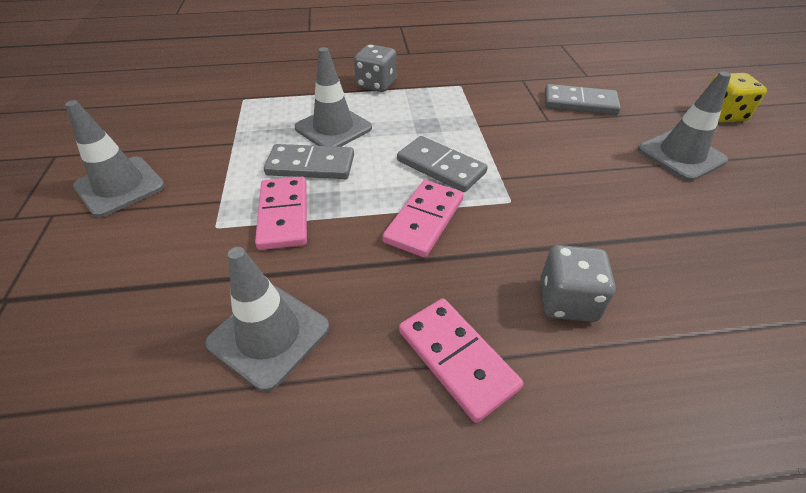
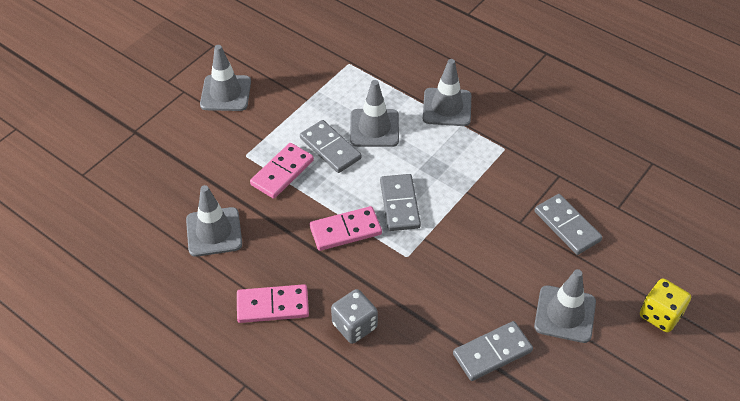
camera: 45 degrees right, 5 degrees up
(376, 84) = (447, 107): grey dice -> grey traffic cone
(457, 359) = (273, 305): pink domino -> pink domino turned 75 degrees clockwise
(696, 222) = (492, 352): none -> grey domino

